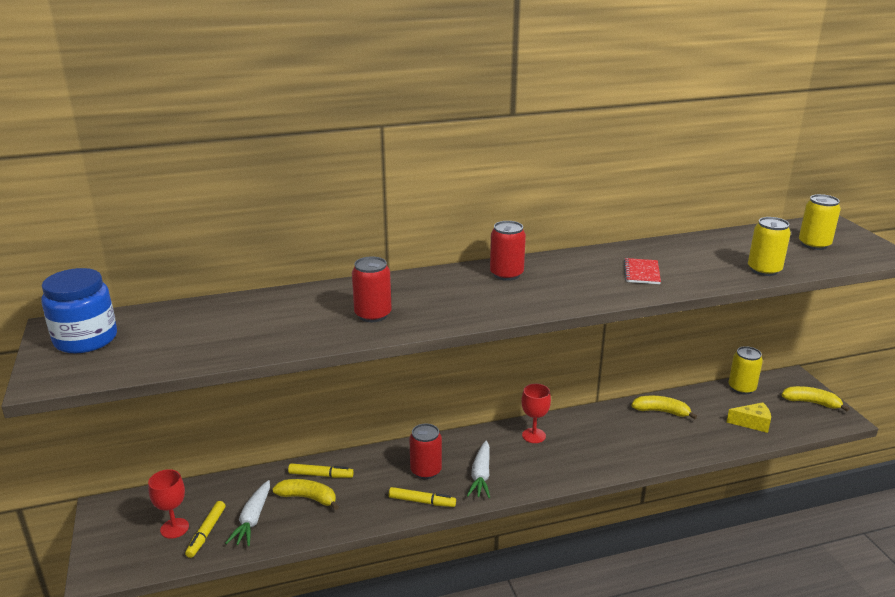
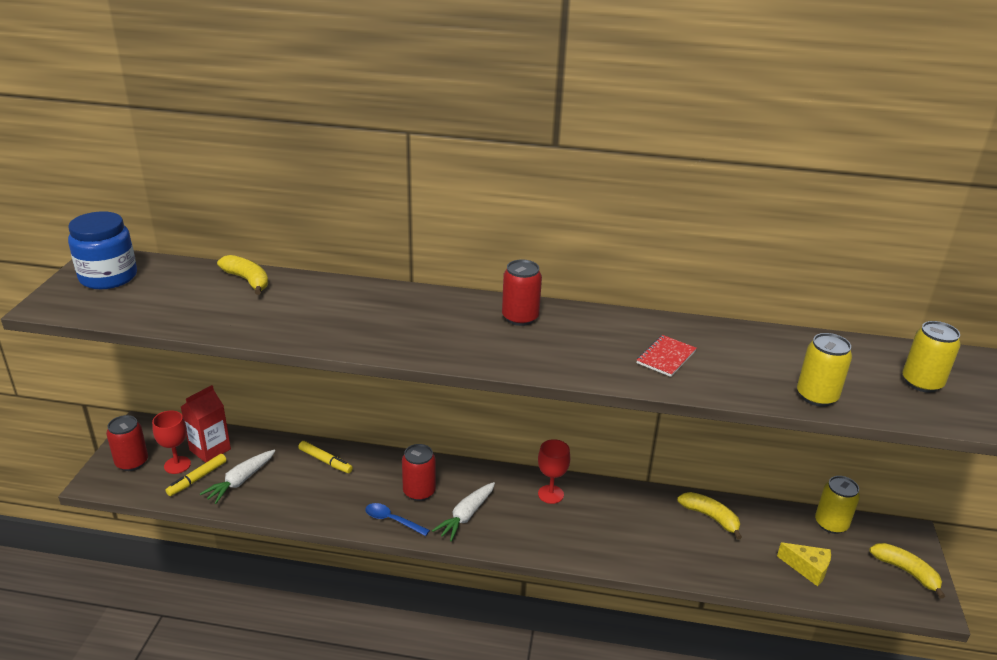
camera: 25 degrees right, 5 degrees up
(198, 503) = (210, 449): none -> red carton
(308, 498) = (299, 479): yellow banana -> yellow banana (247, 280)
(373, 315) = (351, 324): red can -> red can (132, 462)
(422, 501) = (392, 520): yellow marker -> blue spoon

